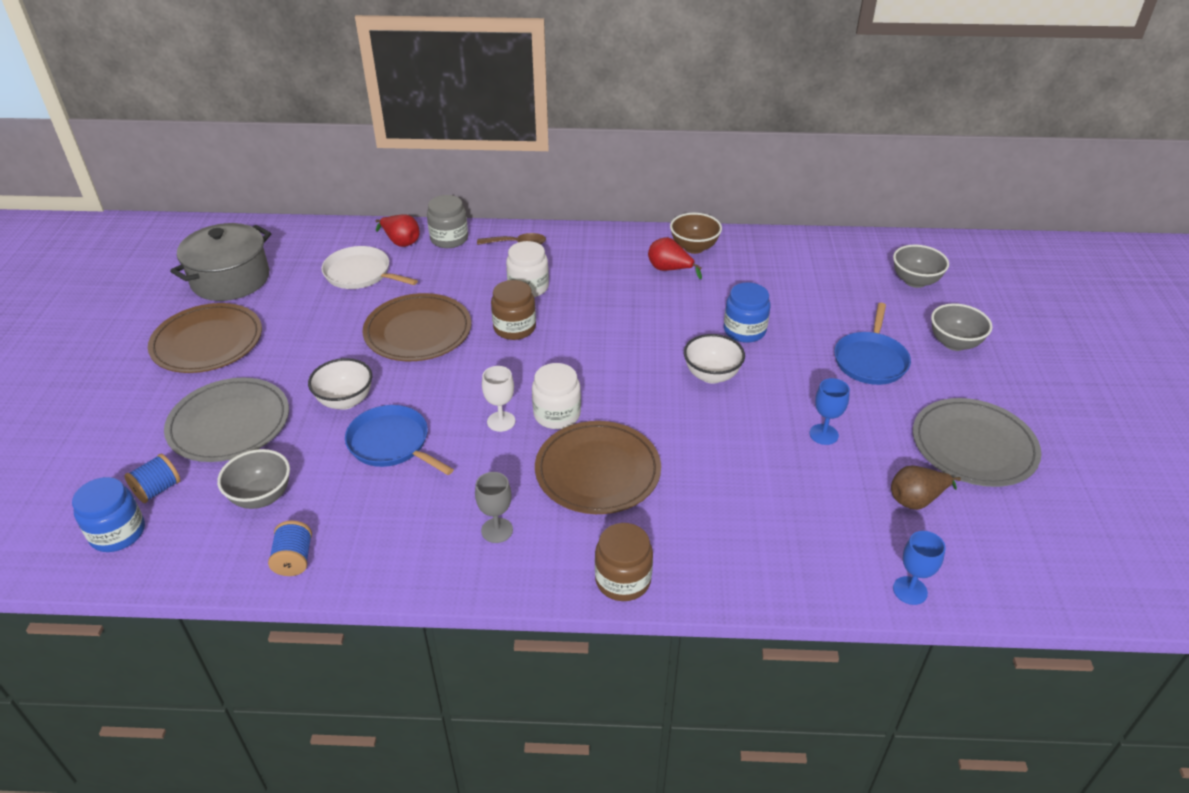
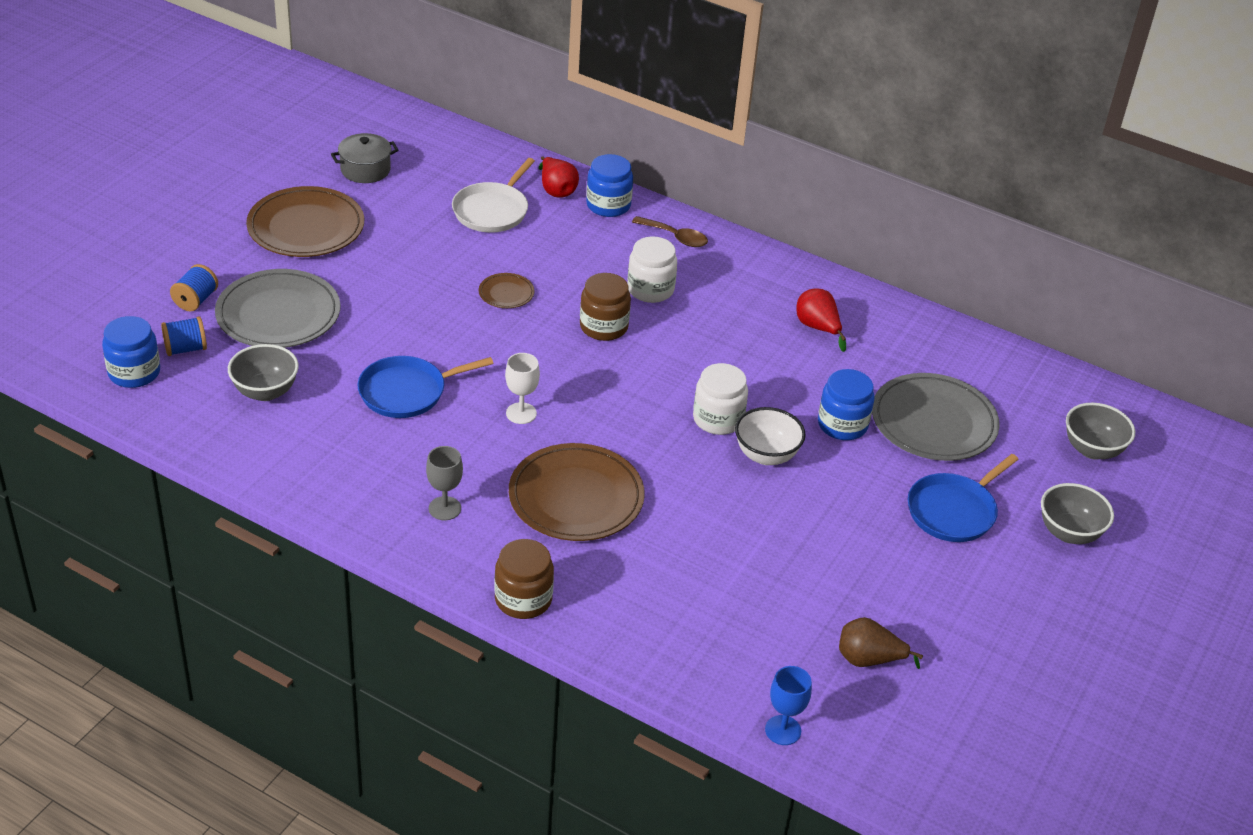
camera: 25 degrees right, 0 degrees up
(230, 279) = (365, 170): grey pot -> grey pot, size x0.58
(294, 559) = (259, 456): blue spool -> blue spool (195, 300)
(345, 401) = (392, 334): white bowl -> none
(360, 274) = (492, 210): white pan -> white pan turned 120 degrees counterclockwise
(392, 443) = (407, 392): blue pan -> blue pan turned 90 degrees counterclockwise
(418, 332) = (506, 293): brown plate -> brown plate, size x0.47
(449, 239) = (608, 205): grey jar -> blue jar
(557, 414) = (579, 429): white jar -> white jar (718, 419)
(694, 247) = (867, 314): brown bowl -> none
(823, 434) = (831, 560): blue goblet -> none
(973, 446) = (981, 640): grey plate -> grey plate (933, 422)

